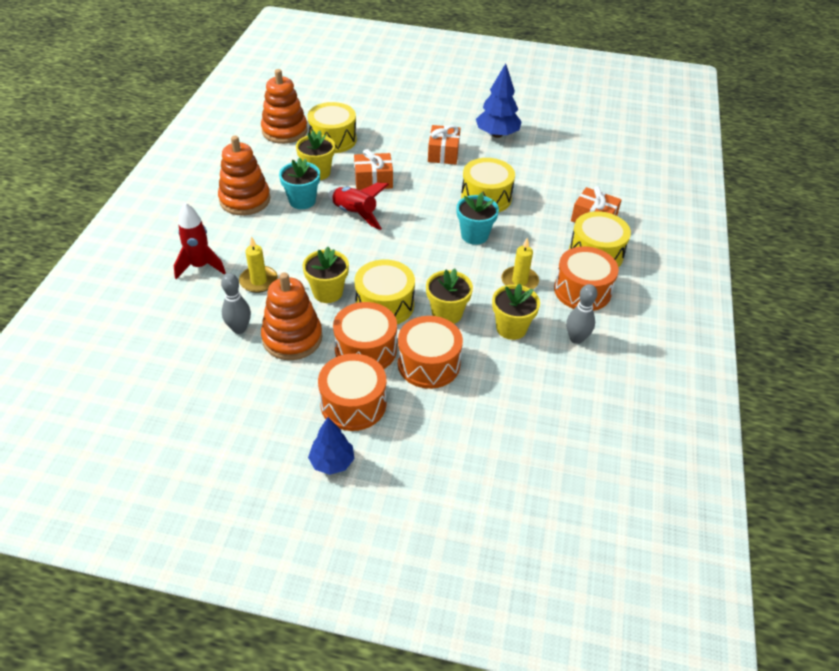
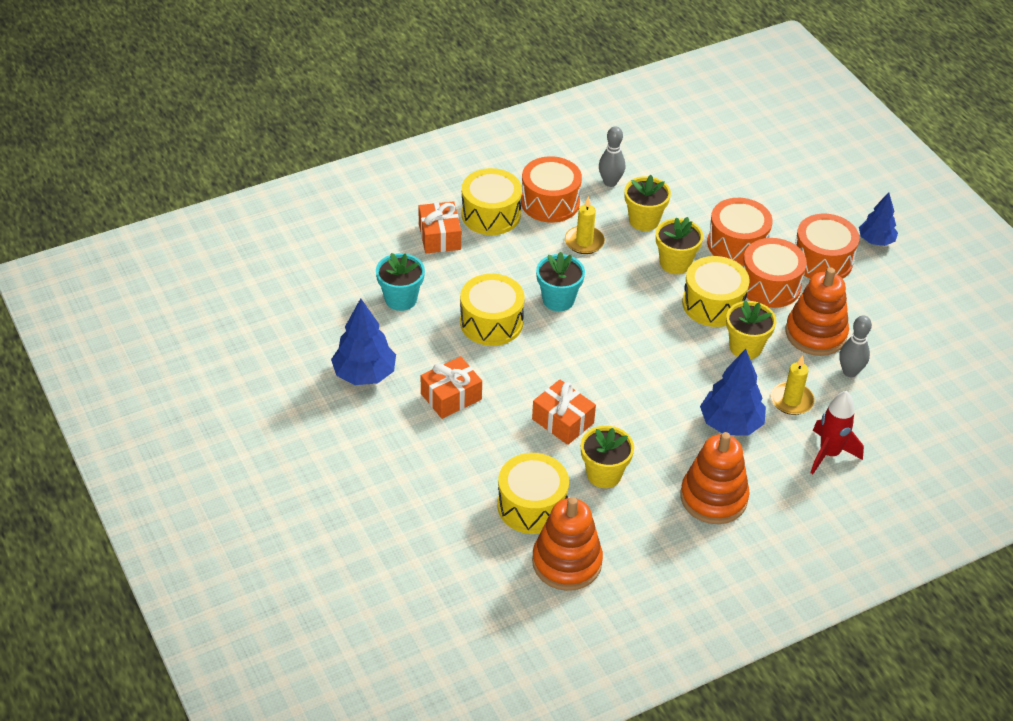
camera: 130 degrees left, 0 degrees up
(280, 241) = (731, 424): none -> blue tree
(302, 201) = (660, 452): turquoise flower pot -> turquoise flower pot (401, 299)
(355, 214) = (630, 399): red rocket -> none

